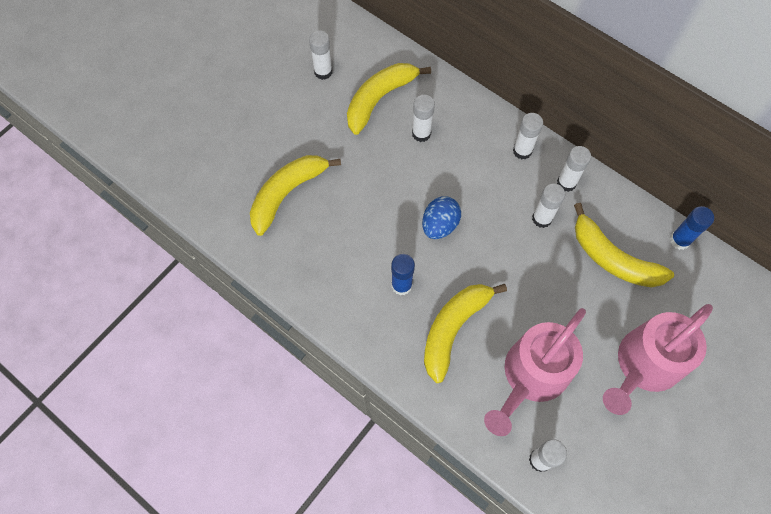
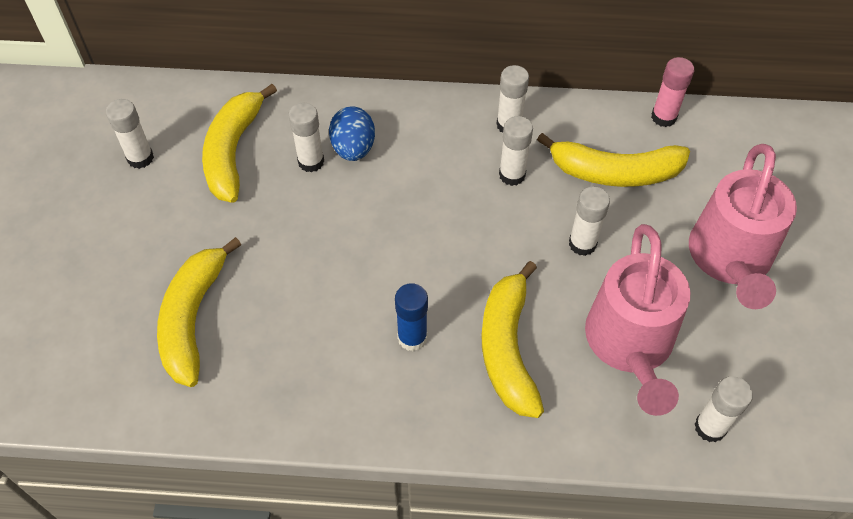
camera: 35 degrees left, 10 degrees down
(439, 225) = (406, 246): blue egg -> blue egg (353, 148)
(522, 151) = (438, 119): white glue stick -> white glue stick (582, 244)
(679, 240) = (663, 117): blue glue stick -> pink glue stick

